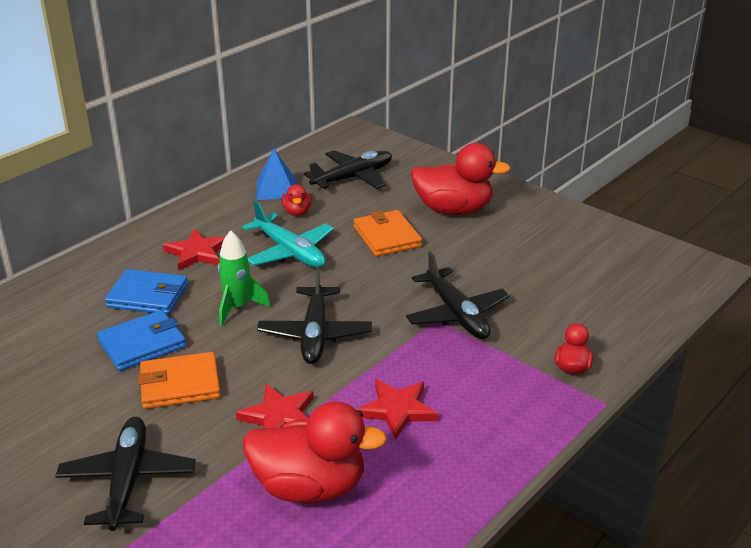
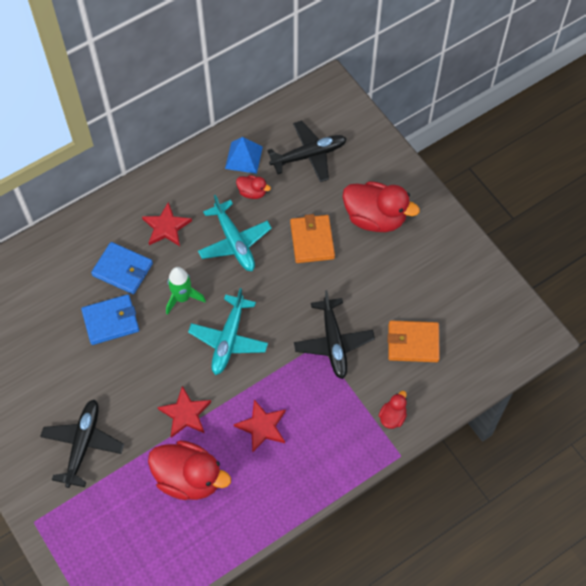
camera: 15 degrees right, 30 degrees up
(180, 384) = (128, 367): orange wallet -> orange wallet (413, 343)
(297, 212) = (252, 192): red duck -> red duck turned 75 degrees counterclockwise
(315, 334) = (228, 339): black plane -> turquoise plane

